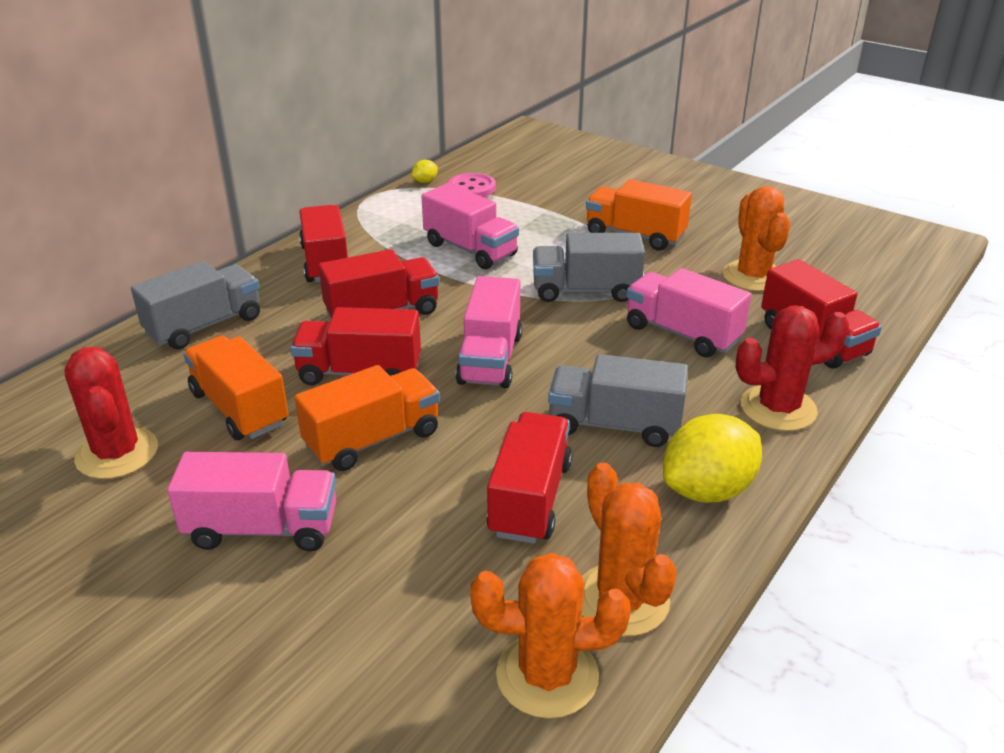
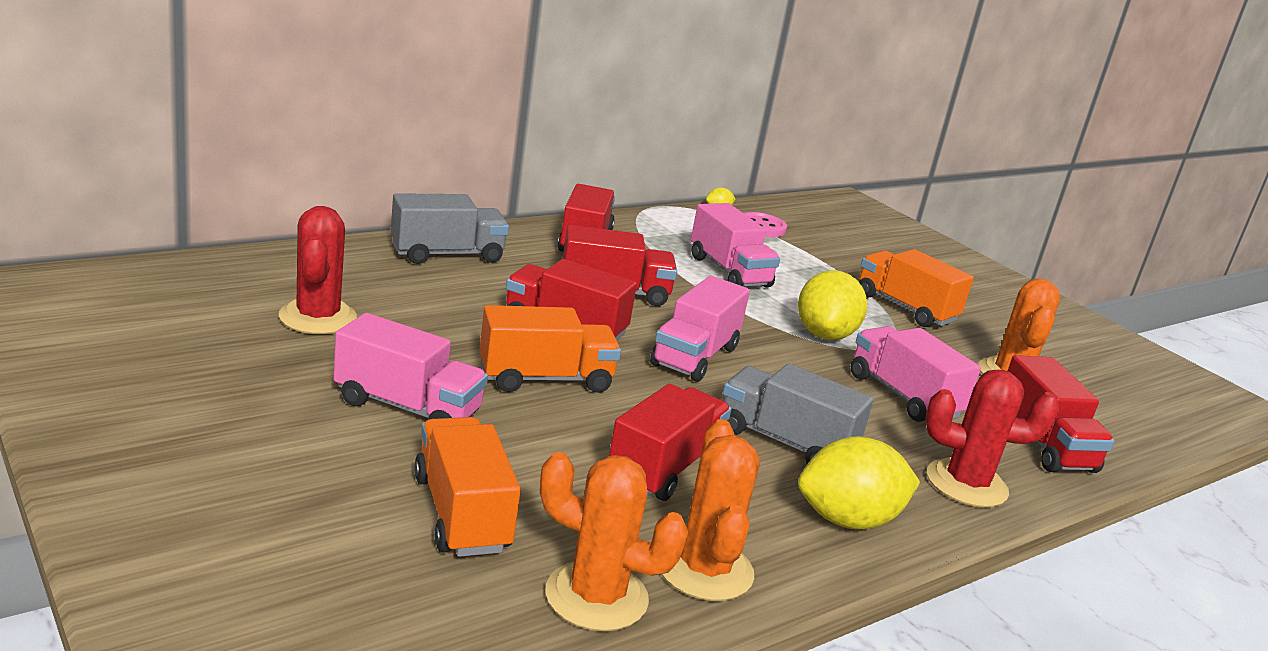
camera: 15 degrees right, 10 degrees down
(239, 408) = (441, 320): orange truck -> orange truck (461, 513)
(585, 291) = (824, 335): grey truck -> yellow lemon

